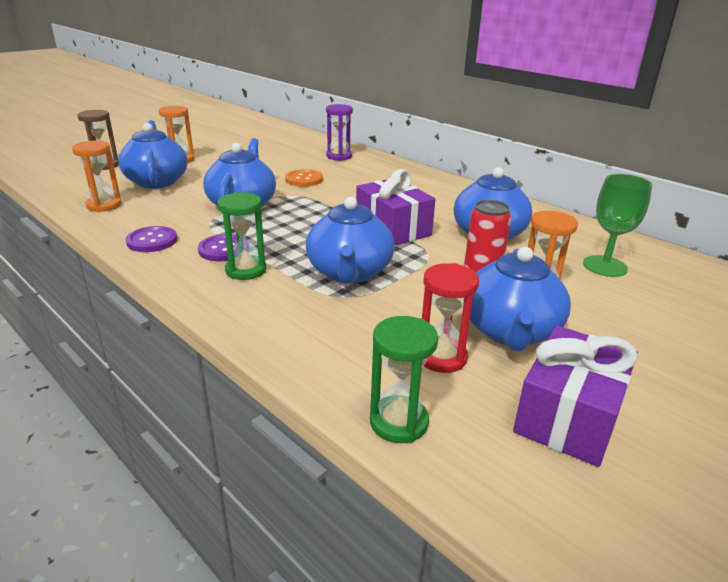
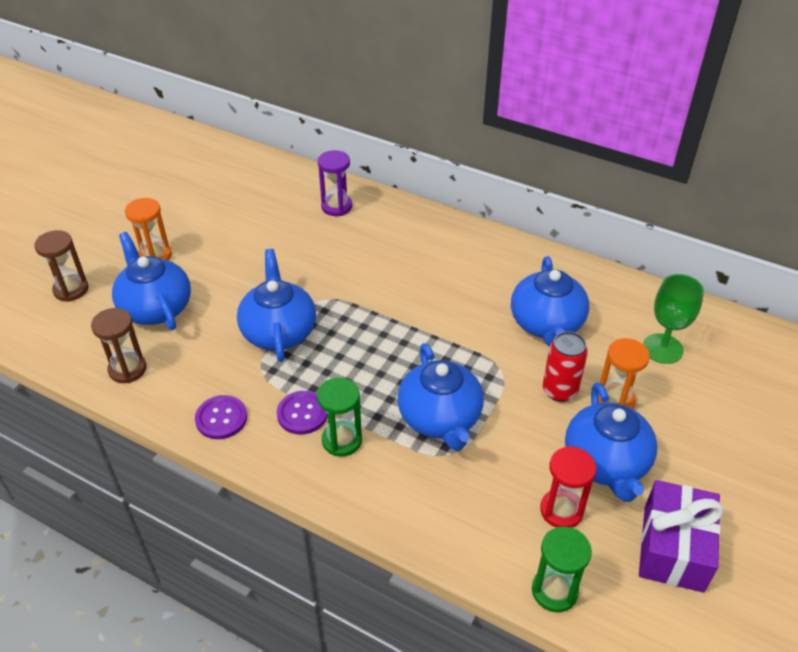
camera: 15 degrees left, 15 degrees up
(104, 205) = (127, 369): orange hourglass -> brown hourglass
(304, 179) = (320, 265): orange button -> none
(393, 228) = (452, 336): purple gift -> none

